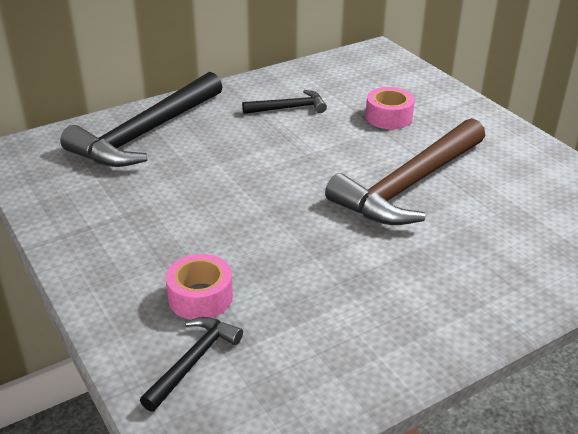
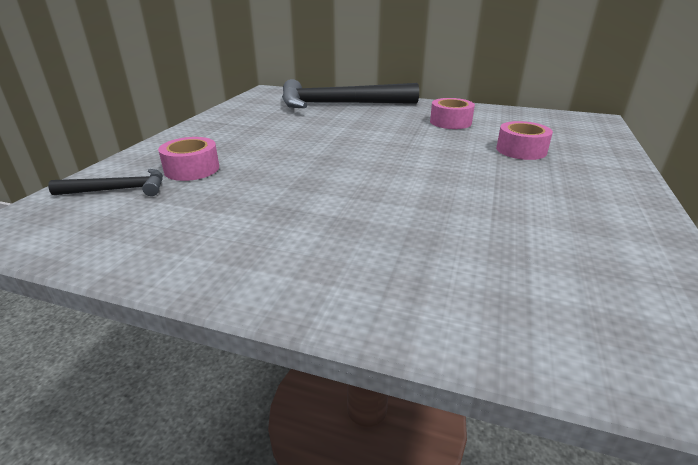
camera: 50 degrees right, 5 degrees down
(289, 108) = (450, 122): black hammer -> pink tape
(408, 185) = (447, 187): brown hammer -> none

